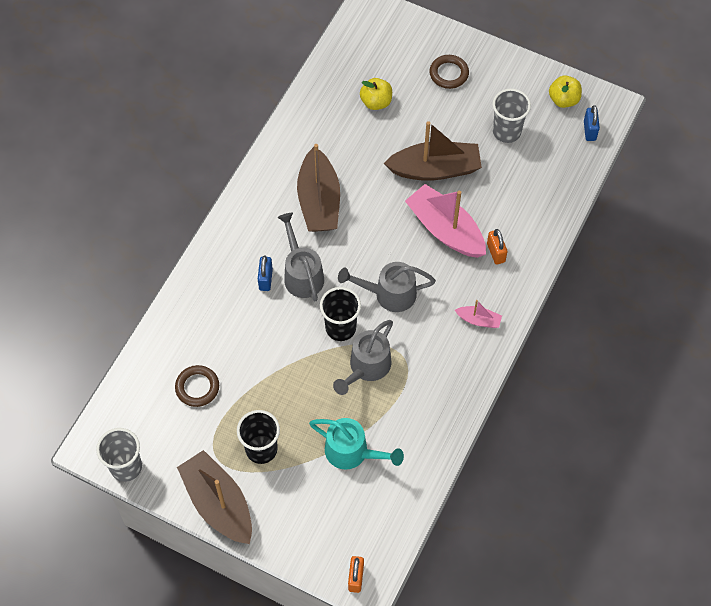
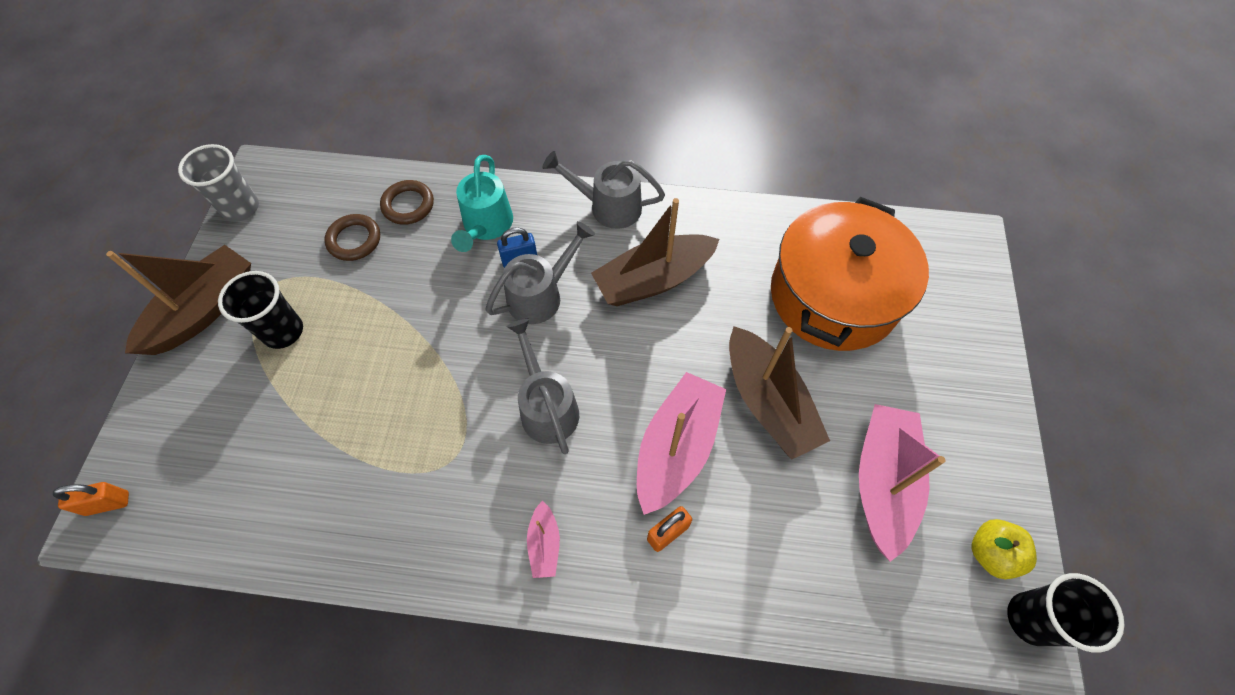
camera: 70 degrees right, 0 degrees up
(340, 328) = (477, 364): black cup -> black cup (1031, 619)
(353, 452) = (295, 439): turquoise watering can -> turquoise watering can (486, 226)
(366, 368) = (425, 414): grey watering can -> grey watering can (607, 206)
(376, 102) = (833, 295): yellow apple -> orange pot
(449, 73) = (932, 370): brown ring -> brown ring (408, 205)
(506, 132) = (882, 482): grey cup -> pink boat
(589, 130) = (959, 616): blue padlock -> none

